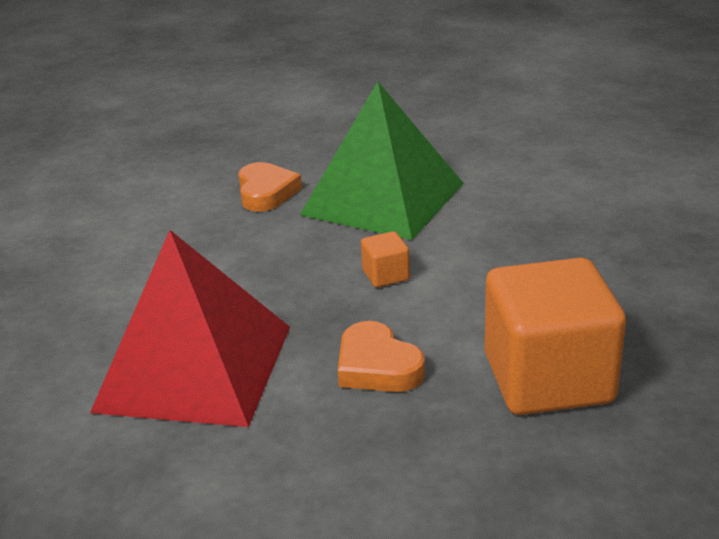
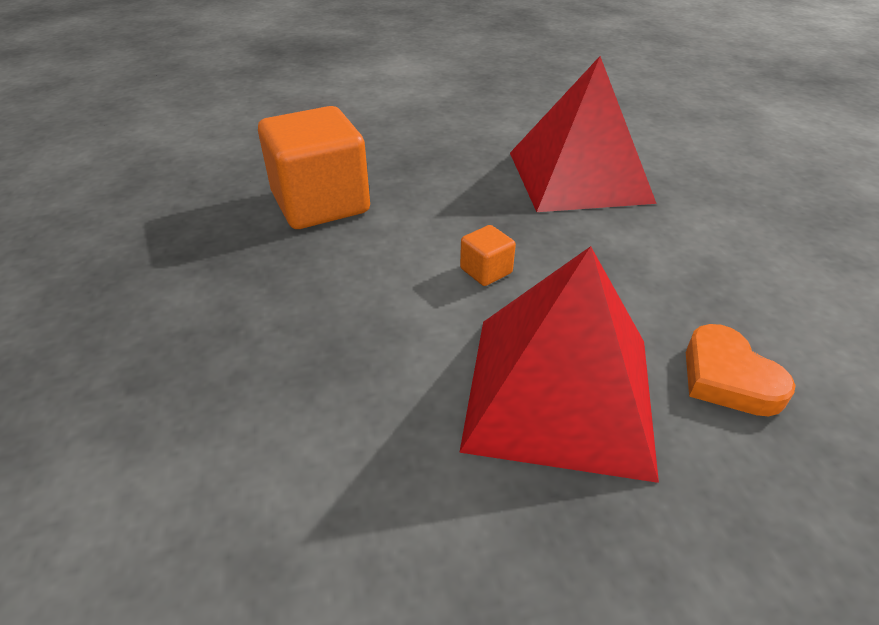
camera: 160 degrees right, 10 degrees up
(377, 366) = (449, 194): orange heart -> none
(383, 198) = (560, 392): green pyramid -> red pyramid

